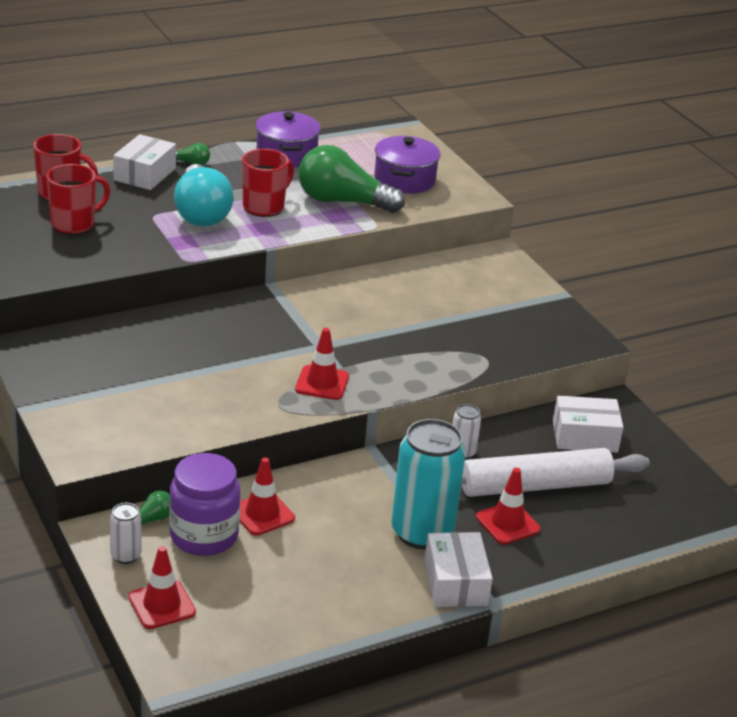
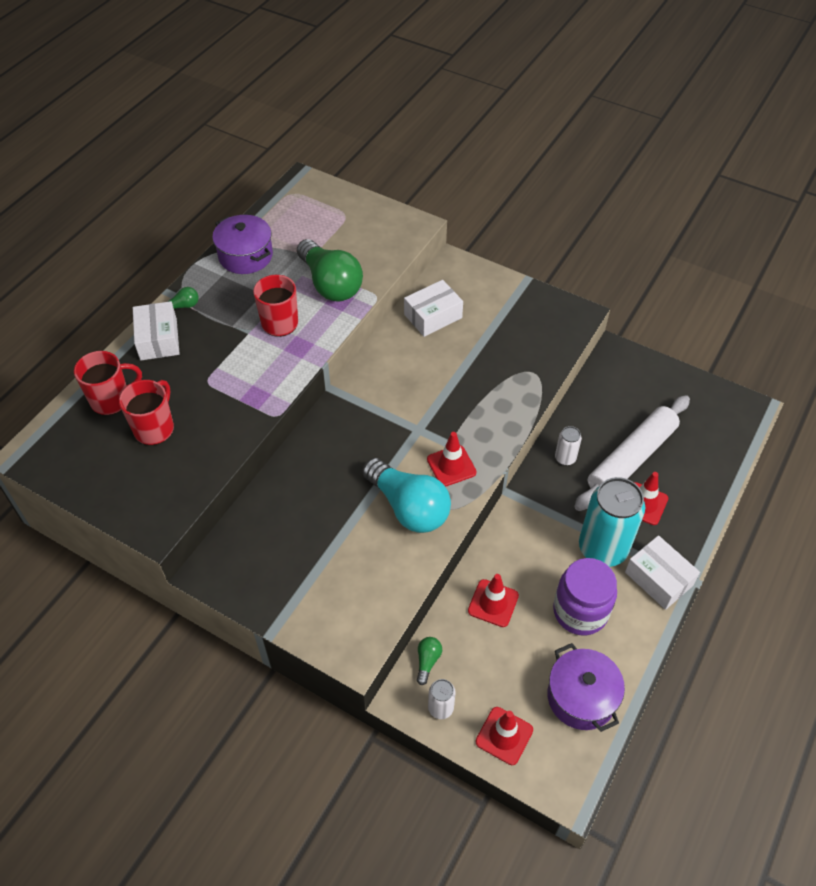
camera: 30 degrees left, 20 degrees up
(201, 213) = (240, 357): turquoise light bulb -> turquoise light bulb (408, 507)
(204, 536) = (474, 651): purple jar -> purple jar (580, 611)
(342, 202) = (330, 284): green light bulb -> green light bulb turned 105 degrees counterclockwise
(404, 180) = (352, 235): purple pot -> purple pot (581, 697)
(585, 436) = (622, 394): white box -> white box (433, 316)

